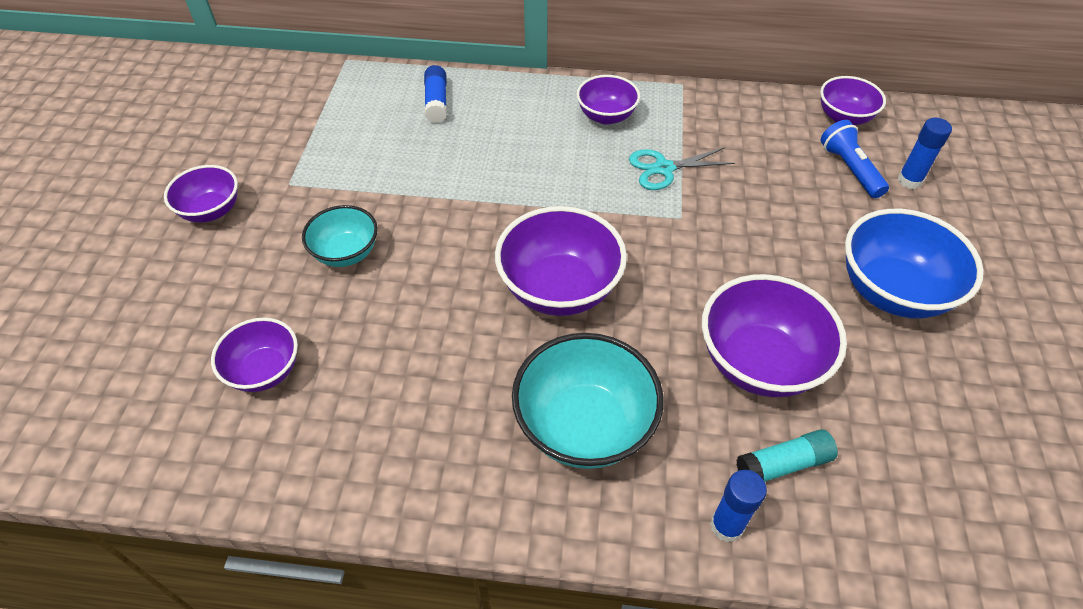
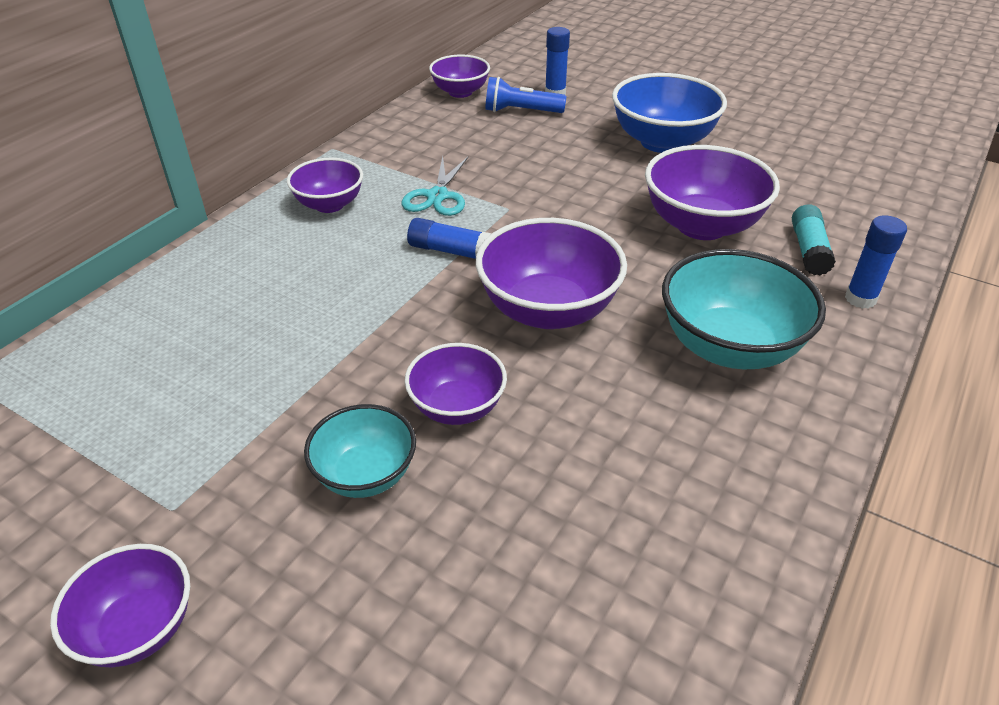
camera: 65 degrees left, 10 degrees down
(265, 371) = (522, 617): purple bowl -> purple bowl (457, 407)
(436, 102) = (166, 317): blue glue stick -> blue glue stick (451, 251)

